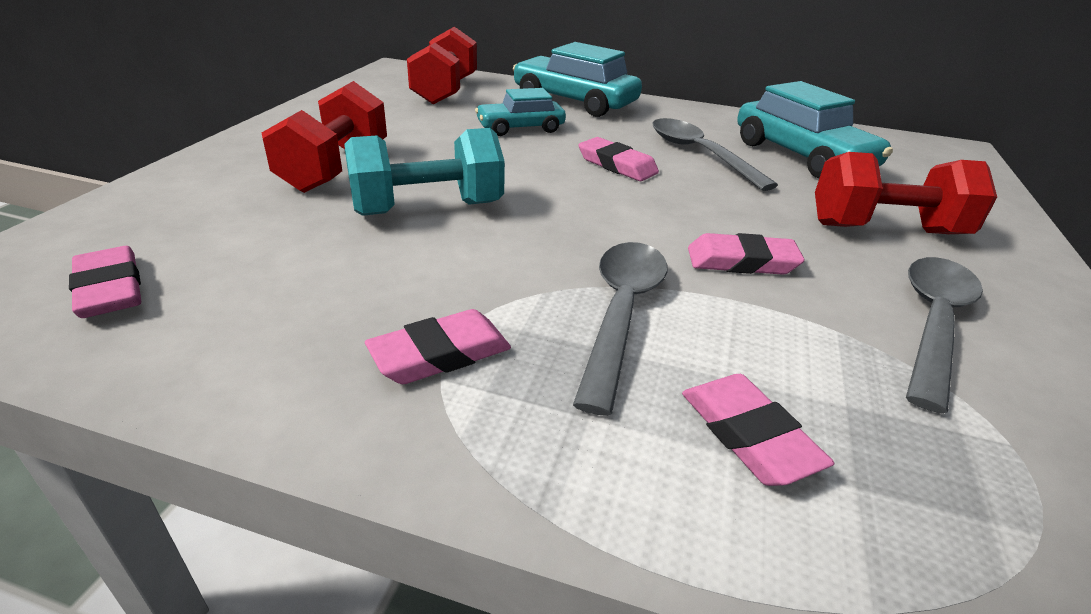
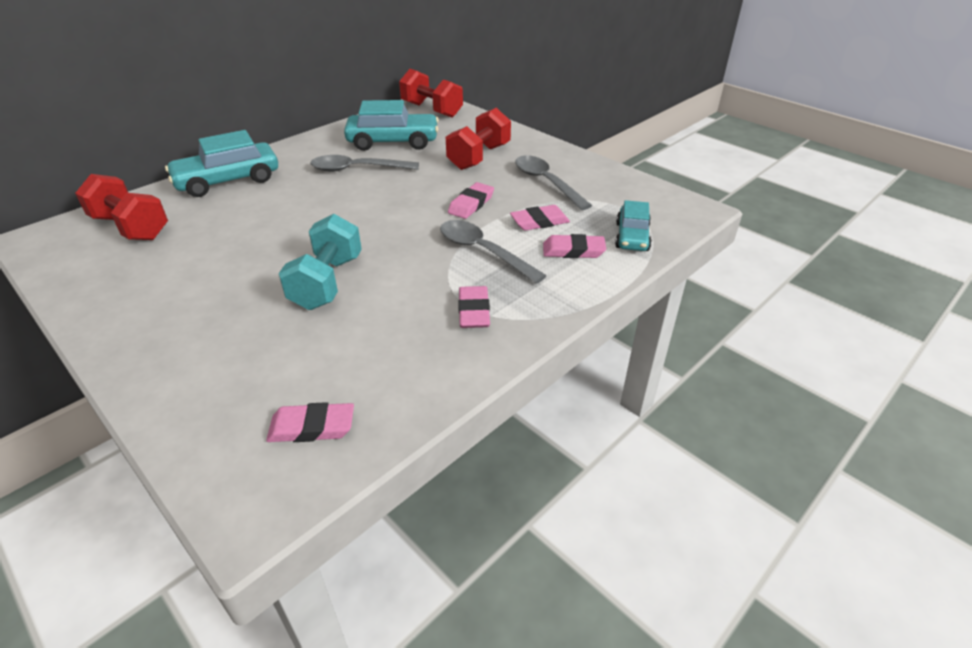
camera: 60 degrees left, 5 degrees up
(335, 169) = (225, 309): red dumbbell -> red dumbbell (431, 110)
(520, 128) = (247, 216): turquoise car -> turquoise car (632, 237)
(617, 165) = (341, 200): pink eraser -> pink eraser (539, 221)

